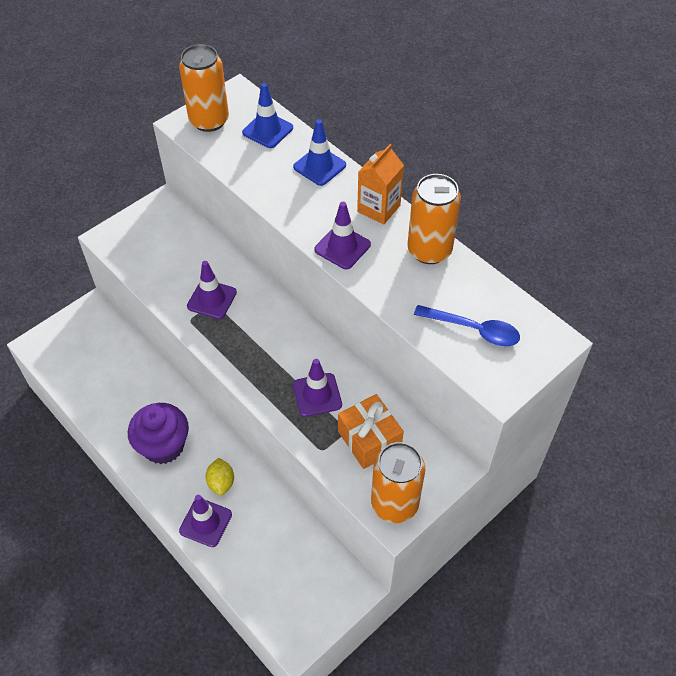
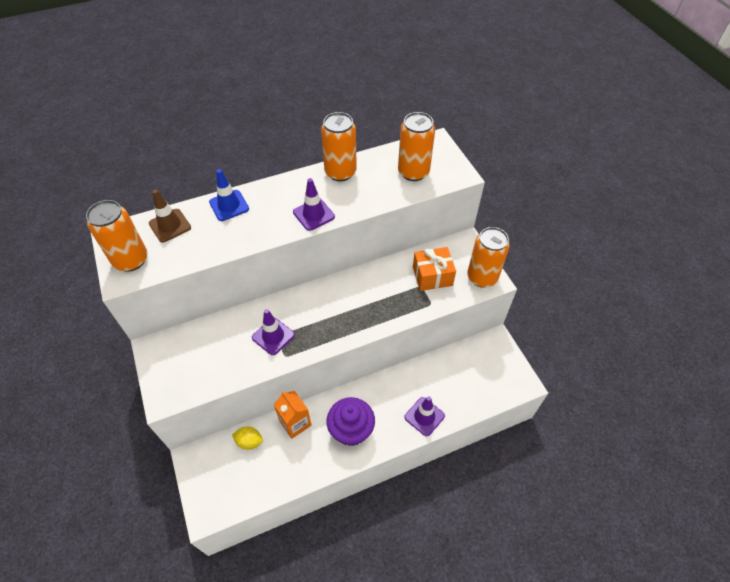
camera: 70 degrees left, 0 degrees up
(221, 482) = (396, 398): yellow lemon -> yellow lemon (249, 441)
(267, 130) = (170, 225): blue traffic cone -> brown traffic cone
(317, 395) = (387, 294): purple traffic cone -> none
(378, 208) = (289, 186): orange carton -> orange carton (295, 423)
(473, 330) = (413, 172): blue spoon -> orange can

